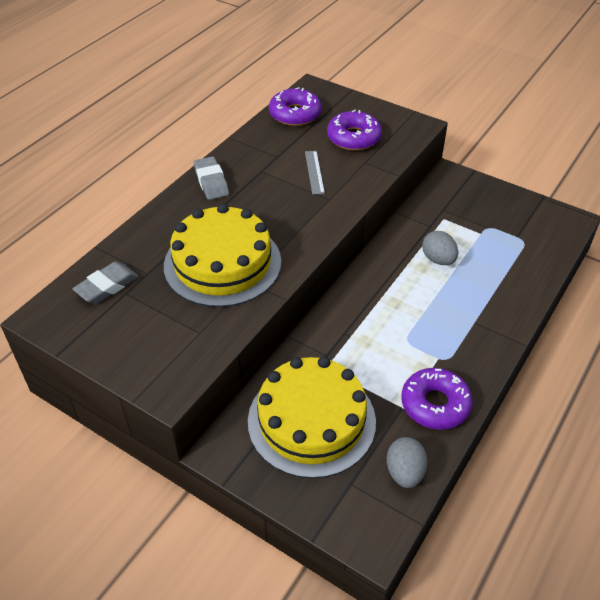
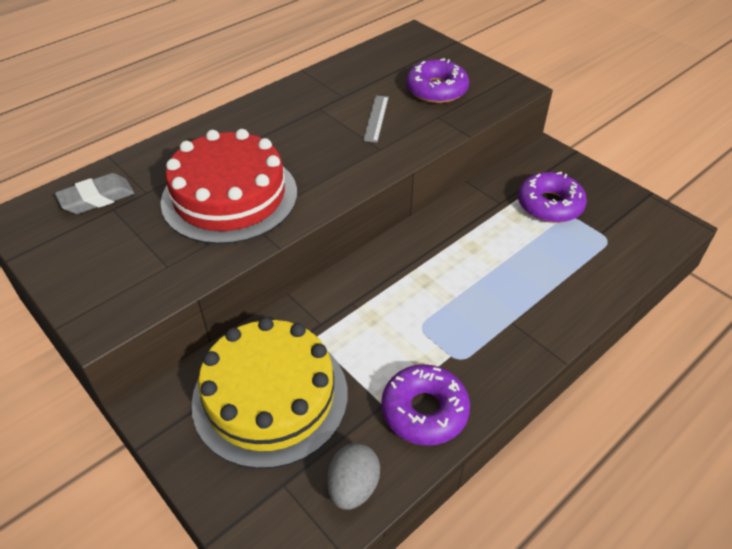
camera: 15 degrees right, 0 degrees up
(211, 182) = (260, 111): grey eraser -> none
(222, 263) = (229, 196): yellow cake -> red cake
(295, 114) = (382, 57): purple donut -> purple donut (549, 205)
(438, 259) = (495, 242): grey egg -> none

